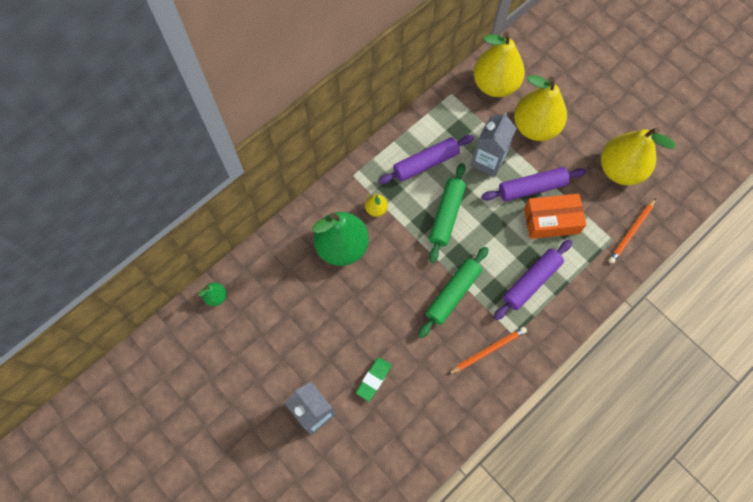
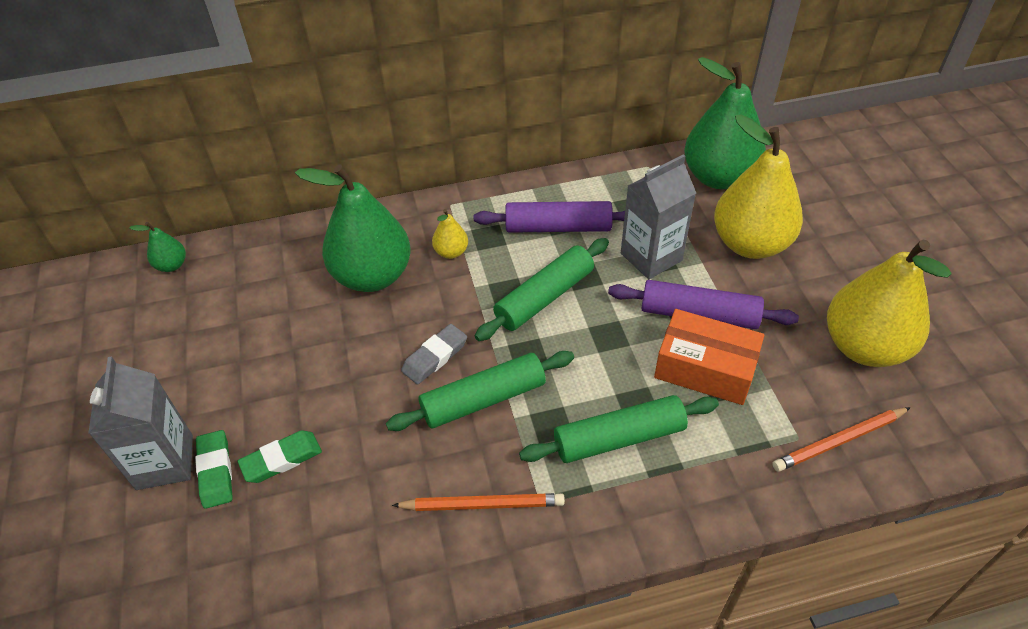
camera: 30 degrees right, 20 degrees down
(345, 403) = (215, 471): none -> green eraser
(412, 281) = (435, 357): none -> grey eraser
(495, 84) = (718, 177): yellow pear -> green pear
(531, 282) = (619, 438): purple rolling pin -> green rolling pin

